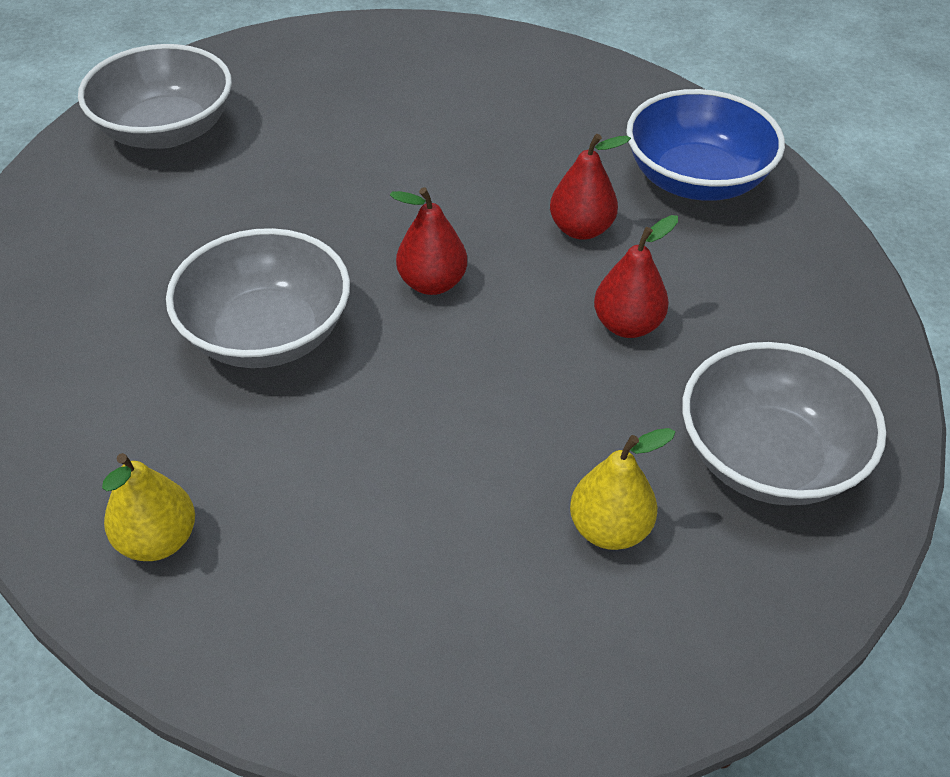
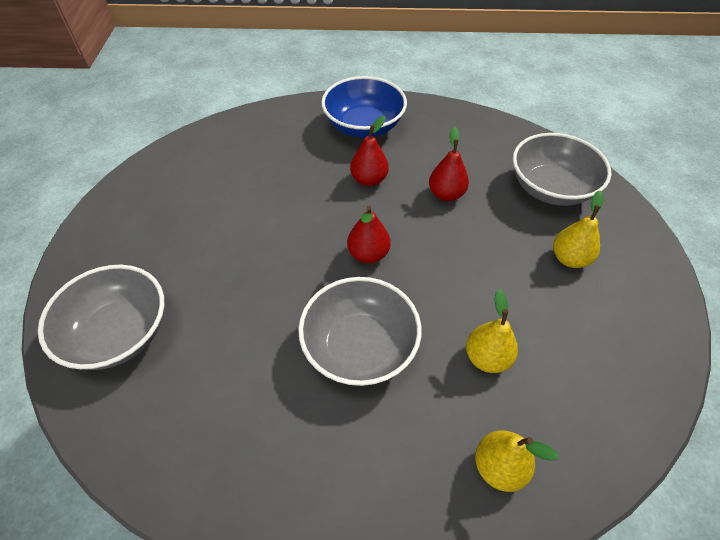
camera: 60 degrees left, 5 degrees up
(330, 475) = (487, 357): none -> yellow pear

